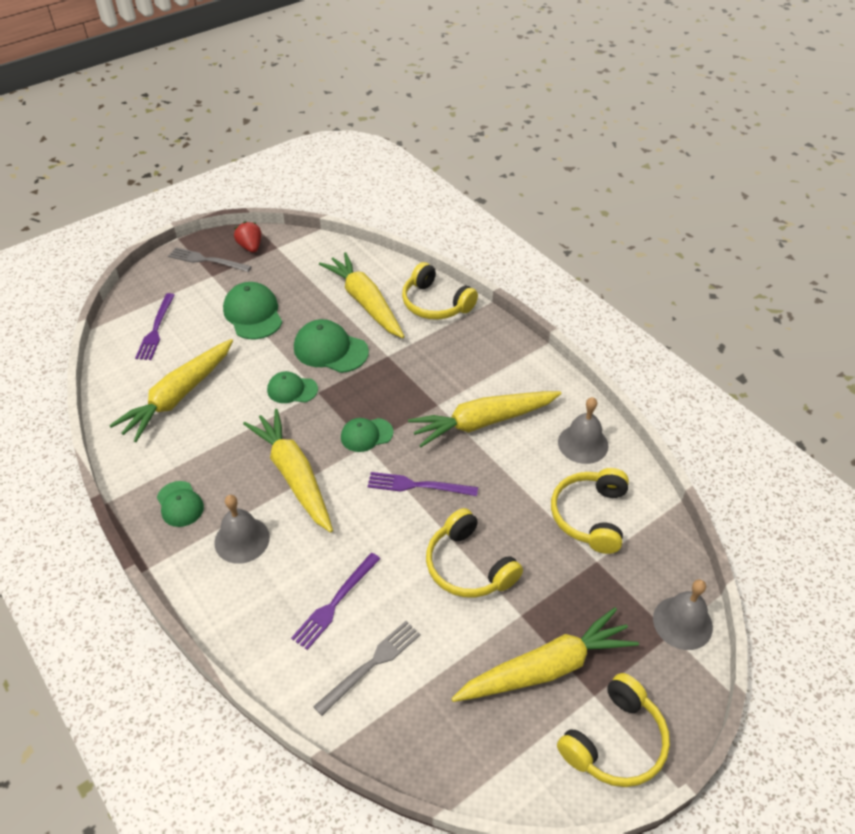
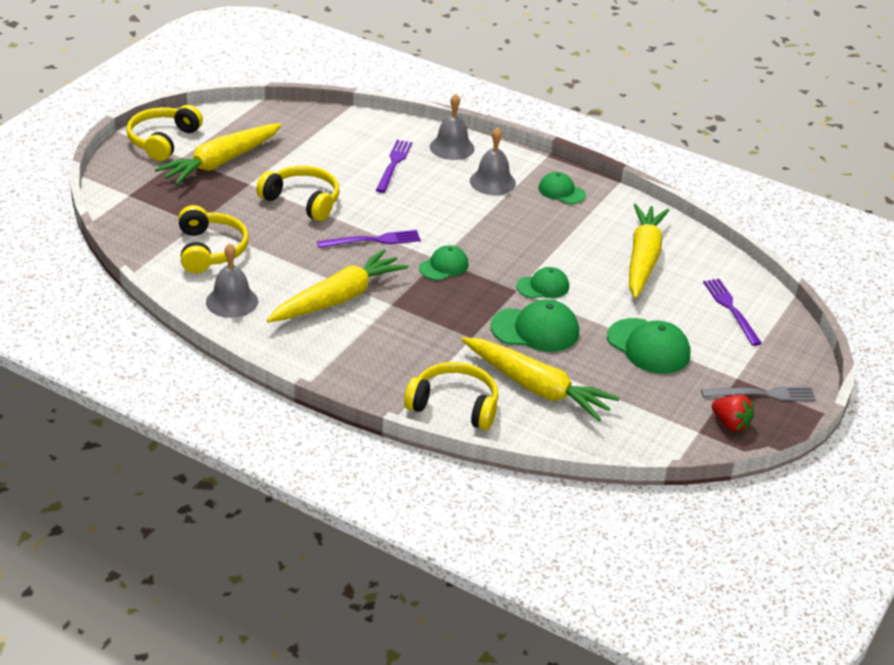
camera: 155 degrees right, 10 degrees down
(294, 475) = (485, 226): yellow carrot -> none
(371, 665) = (347, 142): grey fork -> none
(682, 622) = (120, 202): grey bell -> grey bell (452, 147)

